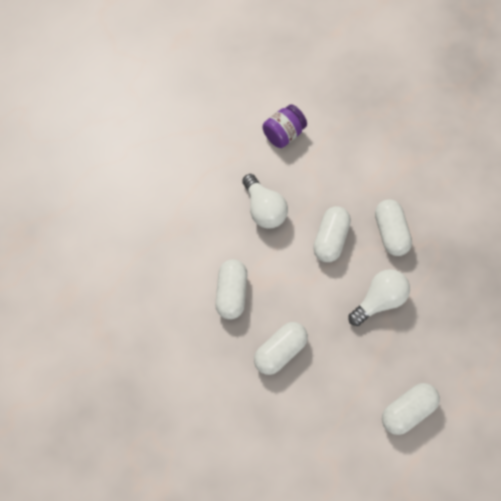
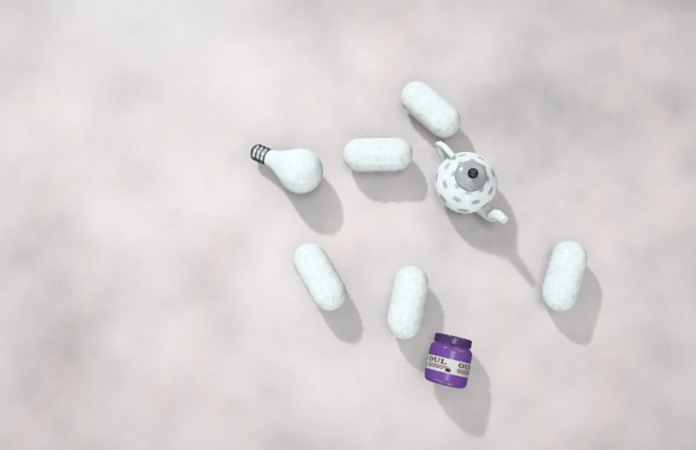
camera: 35 degrees left, 10 degrees up
(283, 134) = (258, 82): purple jar -> purple jar (445, 359)
(330, 239) = (376, 159): white capsule -> white capsule turned 75 degrees counterclockwise
(379, 300) = (462, 189): white light bulb -> white teapot

